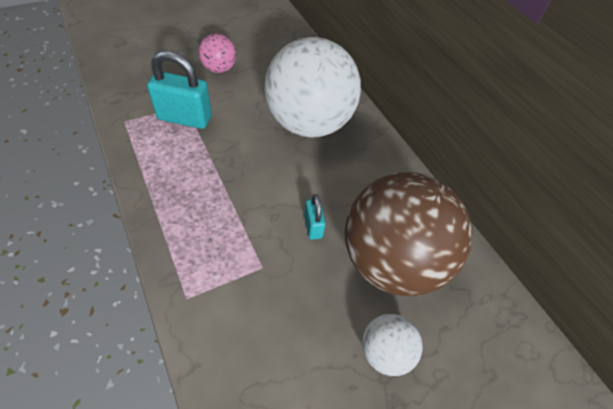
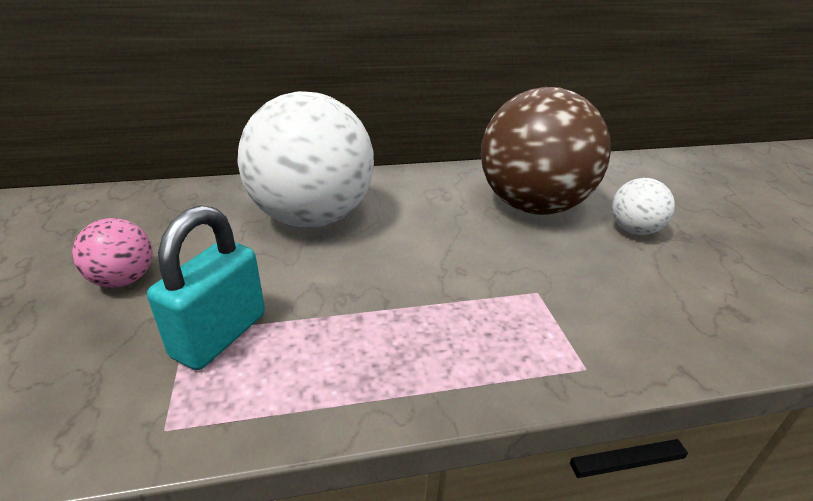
camera: 70 degrees left, 20 degrees down
(313, 226) = (482, 244): turquoise padlock -> none

